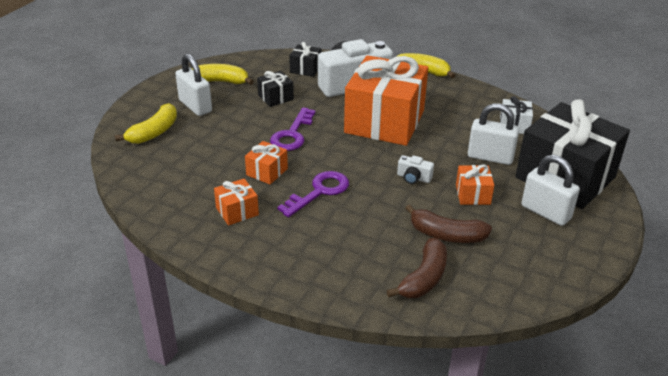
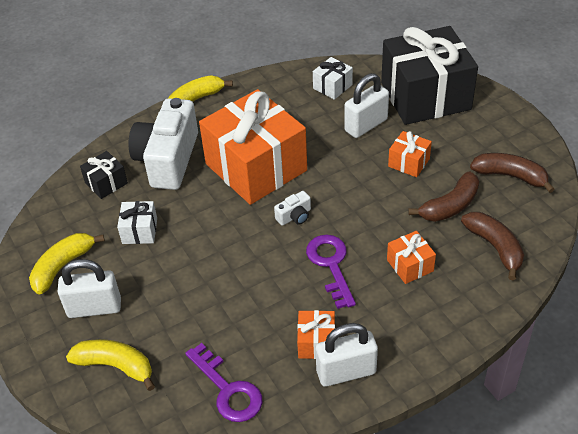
camera: 55 degrees left, 10 degrees up
(154, 132) = (115, 366): yellow banana -> yellow banana turned 45 degrees counterclockwise
(267, 172) = (269, 292): orange gift -> orange gift (410, 265)
(275, 97) = (140, 231): black gift -> white gift
(292, 134) = (220, 246): purple key -> purple key (228, 390)
(413, 178) = (358, 189): white camera -> white camera (294, 216)
(523, 261) = (510, 176): none -> brown banana
(545, 212) = (461, 132): white padlock -> white padlock (346, 372)

